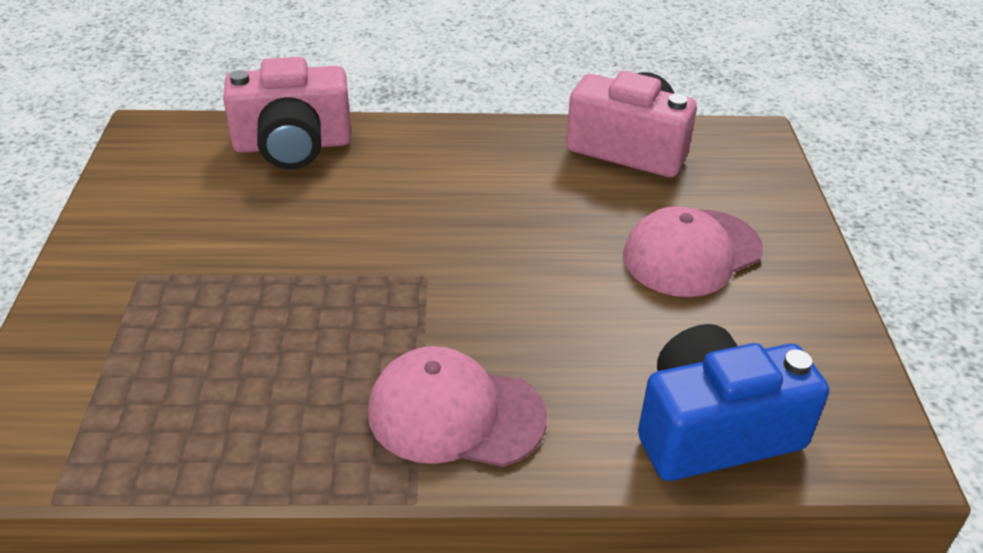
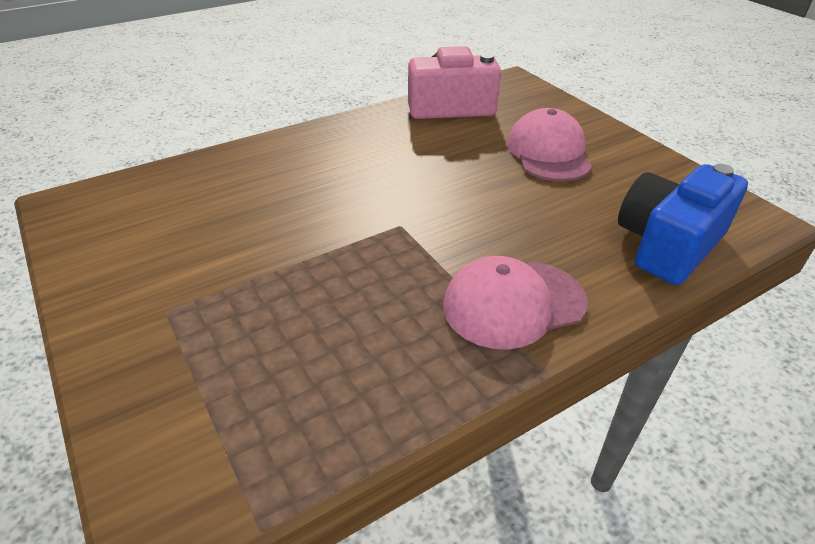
camera: 30 degrees left, 0 degrees up
(293, 145) = (209, 175): pink camera -> none
(692, 253) = (548, 152): pink cap -> pink cap turned 150 degrees clockwise

